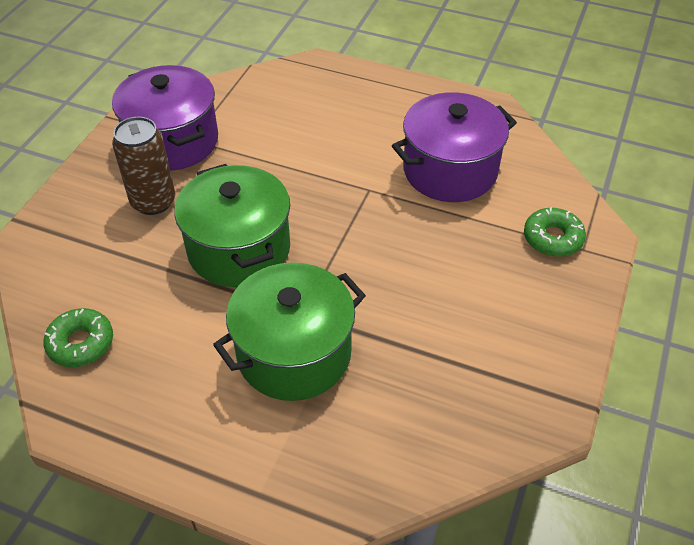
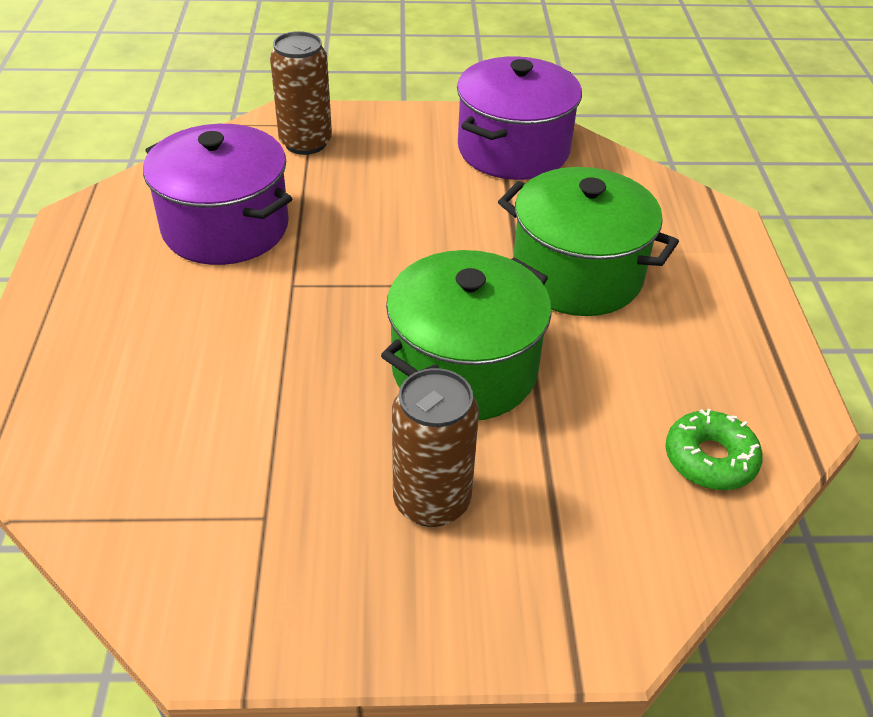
camera: 115 degrees left, 5 degrees down
(173, 141) = (279, 542): purple pot -> purple pot (513, 150)
(552, 238) = (305, 143): green donut -> brown can

